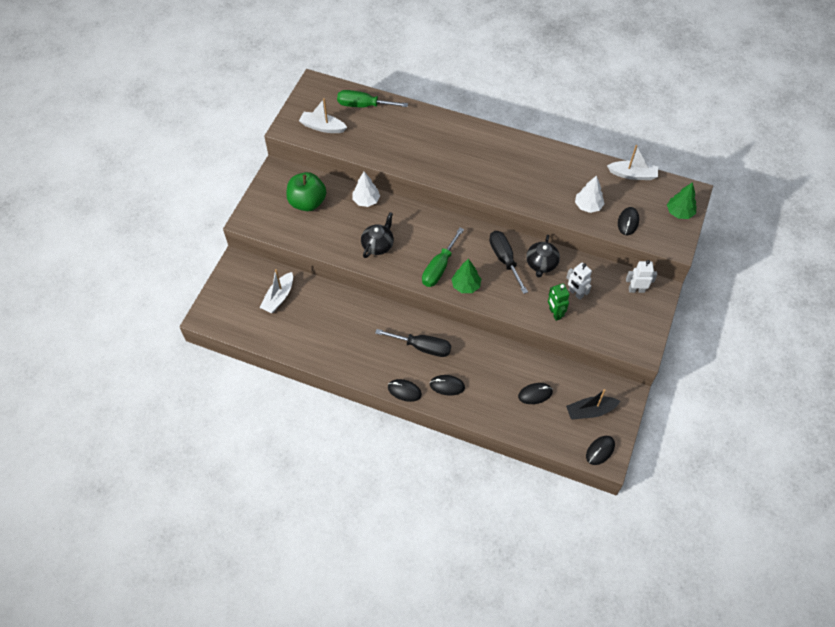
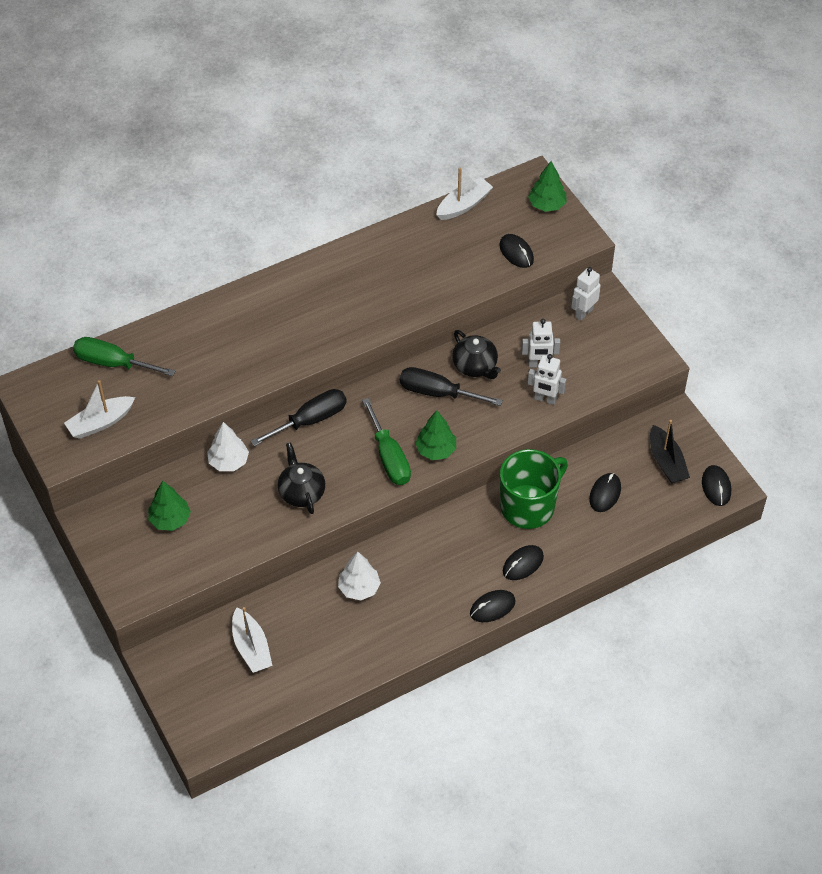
camera: 50 degrees left, 5 degrees down
(307, 202) = (170, 519): green apple -> green tree
(363, 105) = (113, 363): green screwdriver -> green screwdriver turned 60 degrees clockwise
(422, 347) = (454, 553): black screwdriver -> black screwdriver (310, 420)
(488, 361) = (528, 506): none -> green mug
(554, 313) = (545, 399): green robot -> white robot
(588, 206) = (463, 269): white tree -> white tree (359, 588)
(590, 411) = (666, 462): black boat -> black boat turned 45 degrees counterclockwise

